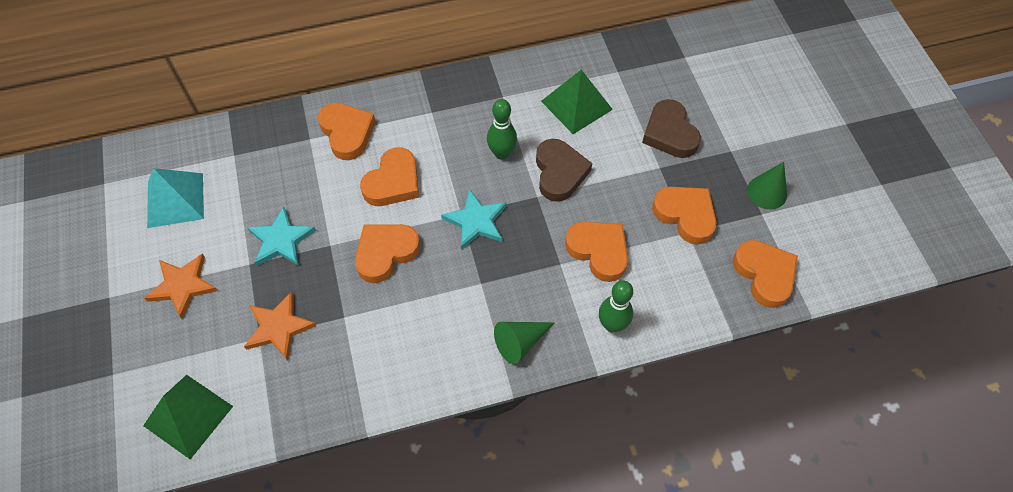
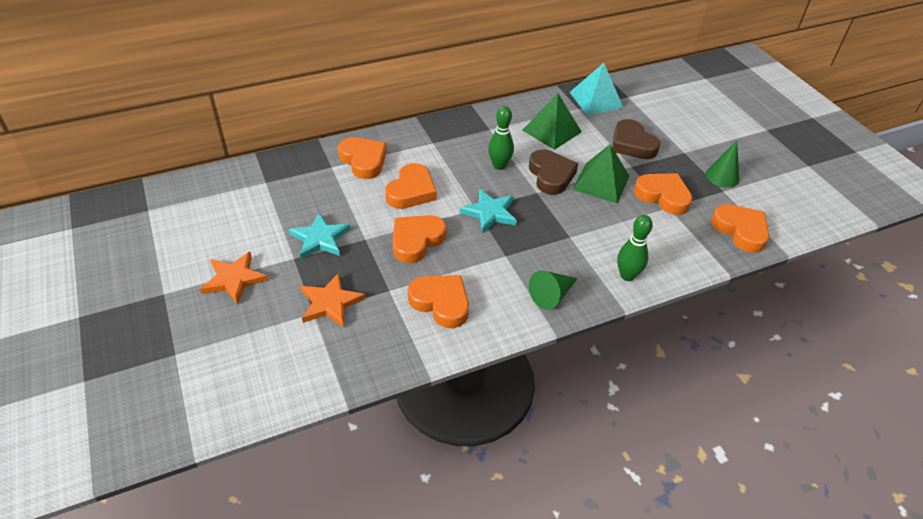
camera: 10 degrees left, 15 degrees down
(175, 200) = (217, 217): turquoise pyramid -> turquoise pyramid (596, 100)
(188, 416) = (255, 380): green pyramid -> green pyramid (601, 182)
(598, 251) = (599, 225): orange heart -> orange heart (441, 303)

